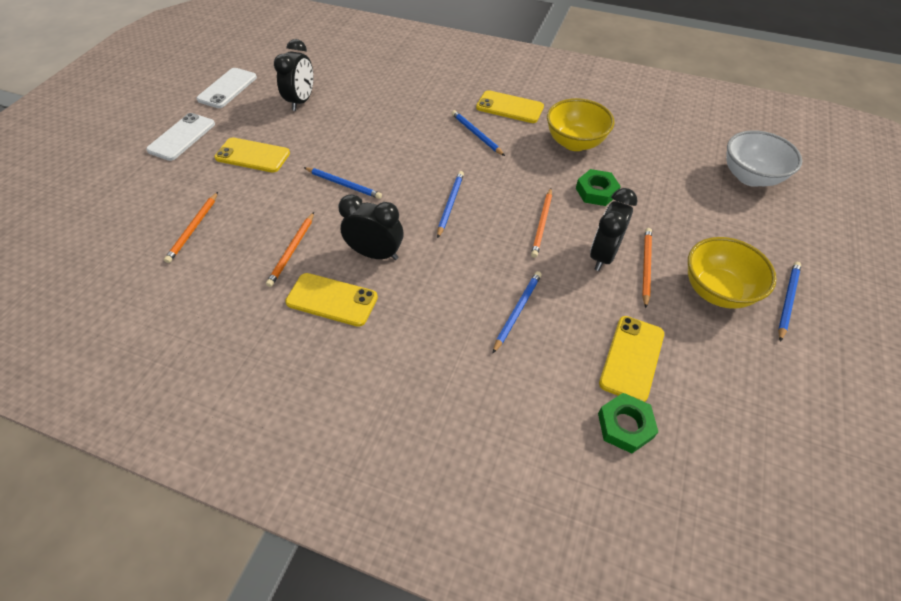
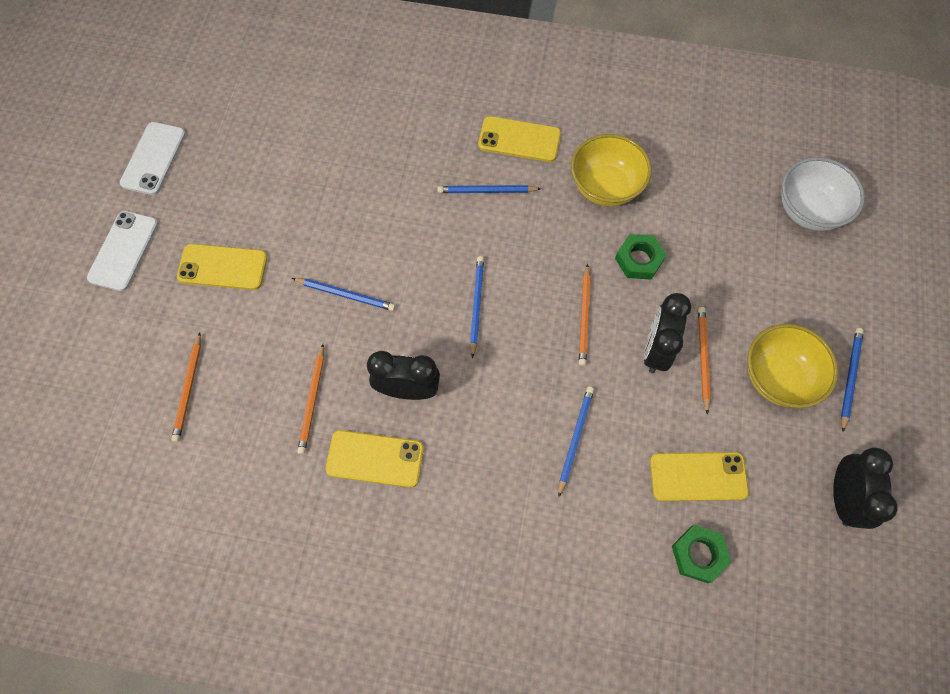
camera: 10 degrees left, 15 degrees up
(301, 101) = (256, 167): black clock -> black clock (842, 498)
(476, 134) = (486, 191): blue pencil -> blue pencil turned 45 degrees counterclockwise
(631, 358) = (698, 476): yellow phone -> yellow phone turned 75 degrees clockwise

